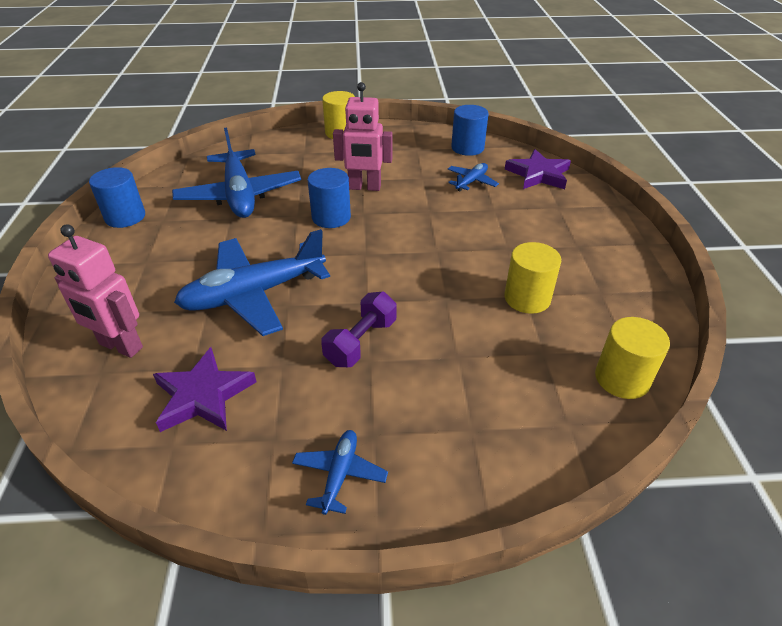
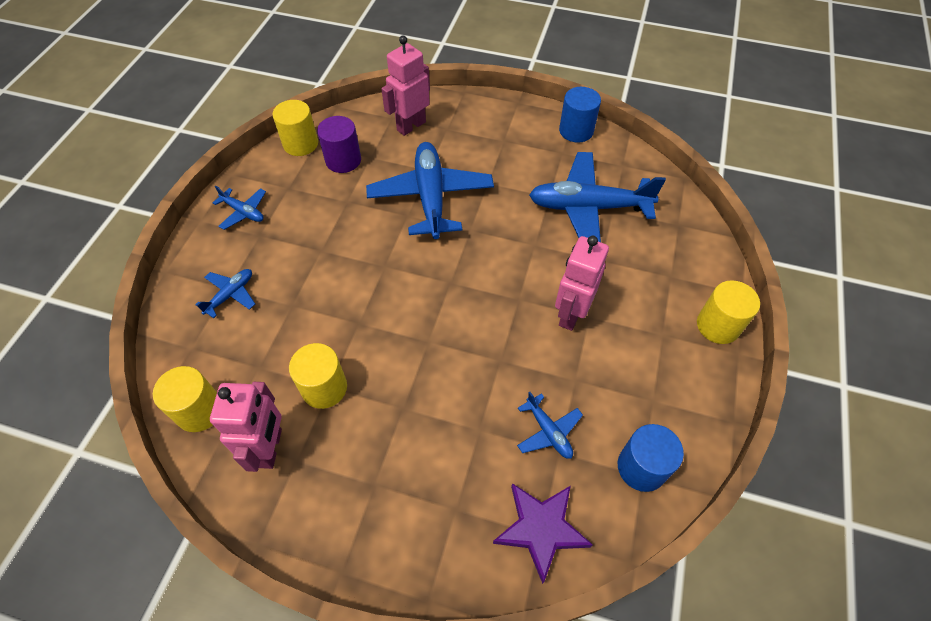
camera: 110 degrees right, 15 degrees up
(172, 464) = (300, 144): none -> yellow cylinder
(203, 395) = (343, 160): purple star -> purple cylinder
(331, 217) = (521, 270): blue cylinder -> none
(361, 342) = (342, 249): purple dumbbell -> none
(479, 420) = (230, 295): none -> blue plane
(606, 312) = (270, 448): none -> pink robot

